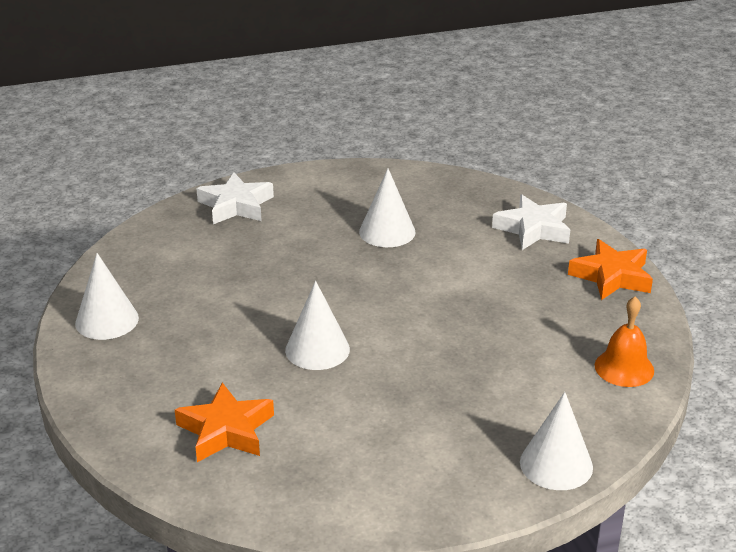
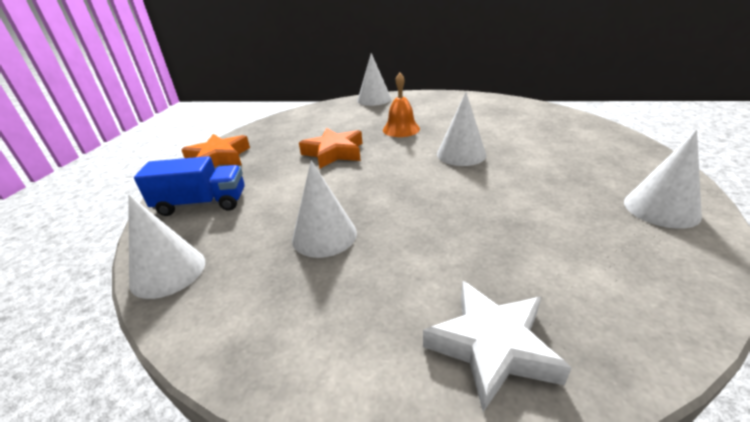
camera: 150 degrees left, 0 degrees up
(226, 430) = (538, 128): orange star -> orange star (334, 153)
(472, 186) = (168, 272): none -> white cone
(533, 229) = (202, 203): white star -> blue truck
(624, 368) = (294, 120): orange bell -> orange bell (401, 129)

